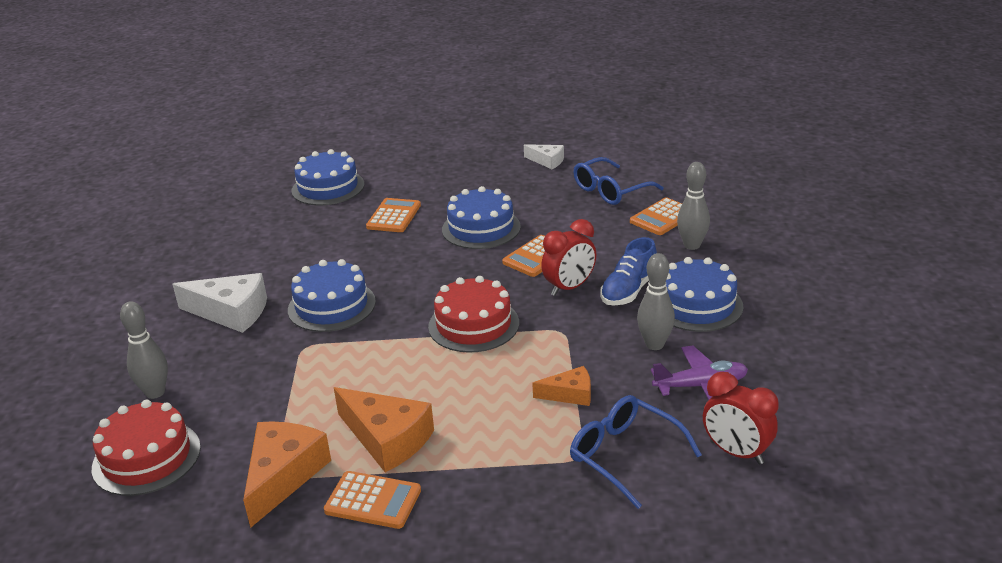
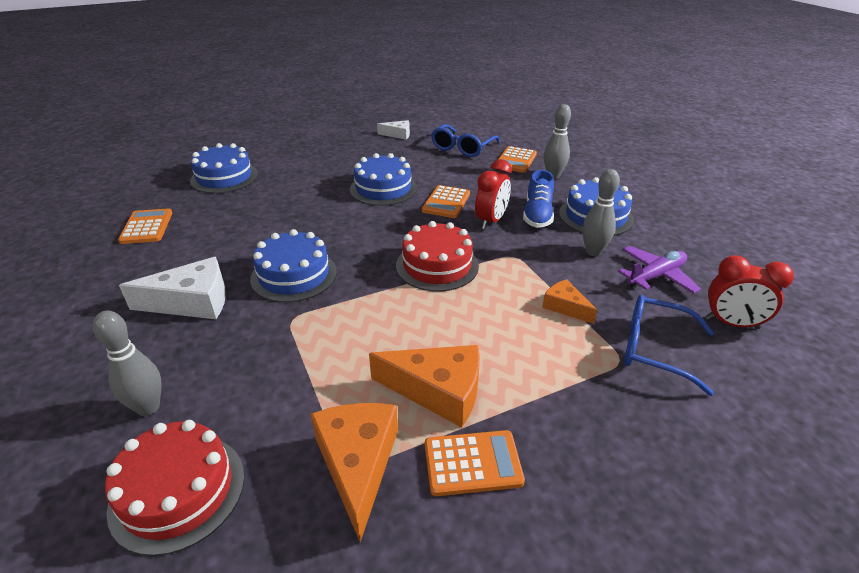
camera: 25 degrees left, 5 degrees up
(394, 216) = (301, 191): orange calculator -> orange calculator (146, 227)
(570, 394) = (565, 307): orange cheese -> orange cheese turned 105 degrees counterclockwise

